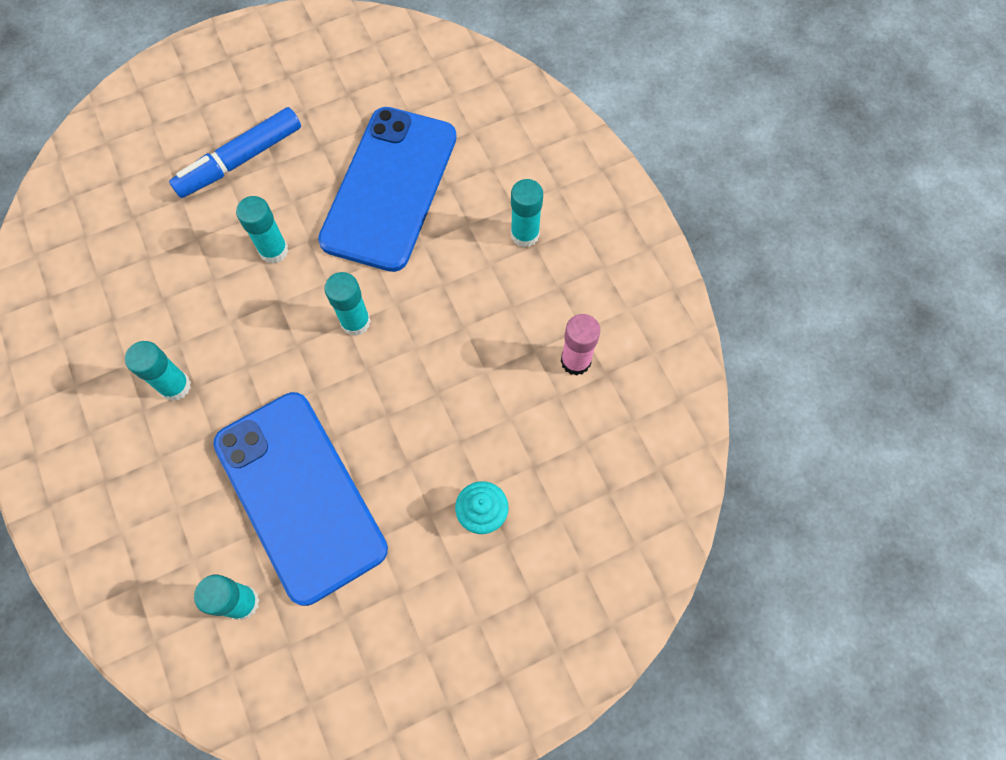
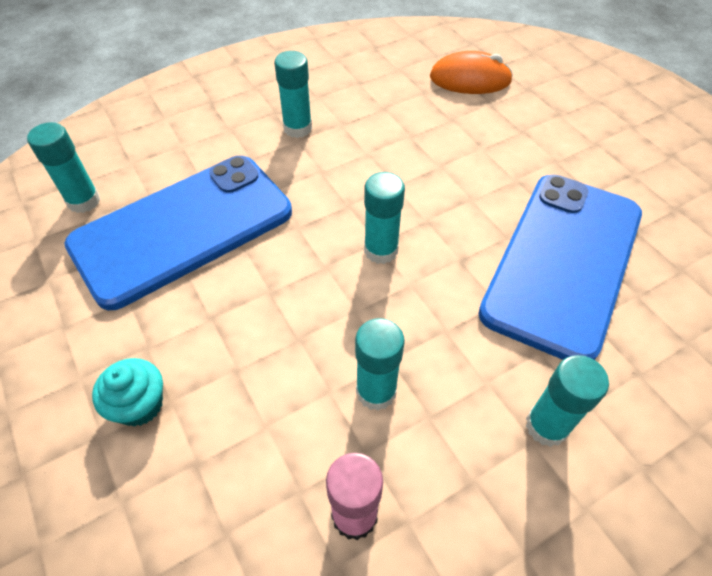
camera: 85 degrees right, 15 degrees down
(136, 210) = (470, 79): none -> orange mouse
(240, 160) = (549, 135): blue marker -> none
(274, 250) = (452, 174): turquoise glue stick -> turquoise glue stick (376, 391)
(390, 188) = (563, 262): blue phone -> blue phone turned 75 degrees counterclockwise

